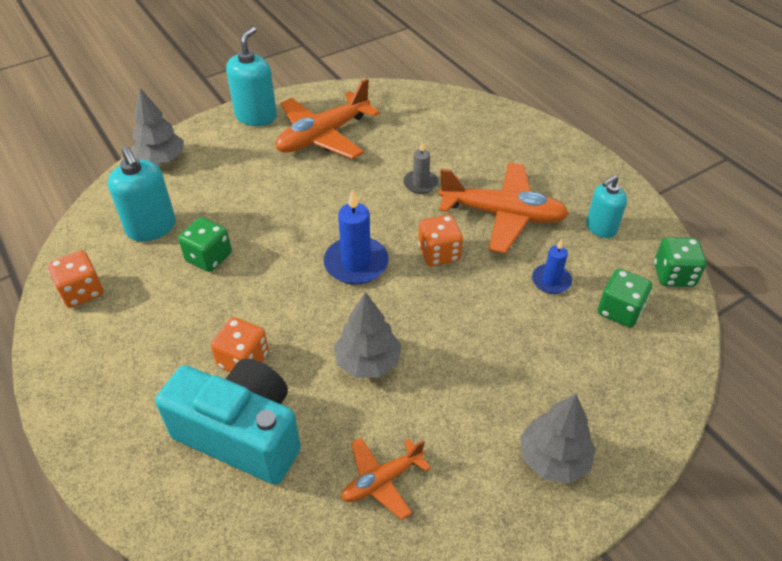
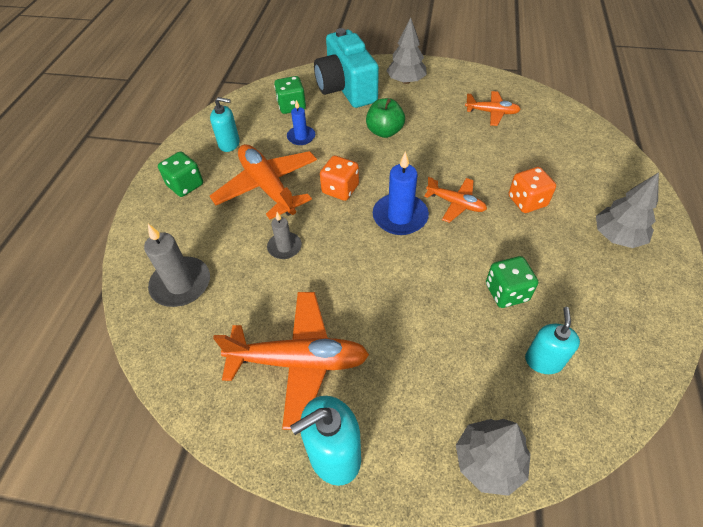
camera: 135 degrees left, 5 degrees up
(82, 292) = (634, 329): orange dice -> none
(151, 228) = (543, 361): turquoise soap dispenser -> turquoise soap dispenser, size x0.67
(242, 434) = (552, 165): turquoise camera -> turquoise camera (346, 88)
(316, 309) = (455, 203): none -> orange plane
(368, 362) = (451, 159): grey tree -> grey tree (617, 236)
(456, 124) = (181, 284): none -> grey candle
(478, 348) = (384, 132): none -> green apple
(673, 275) = (239, 103): green dice -> green dice (185, 185)

